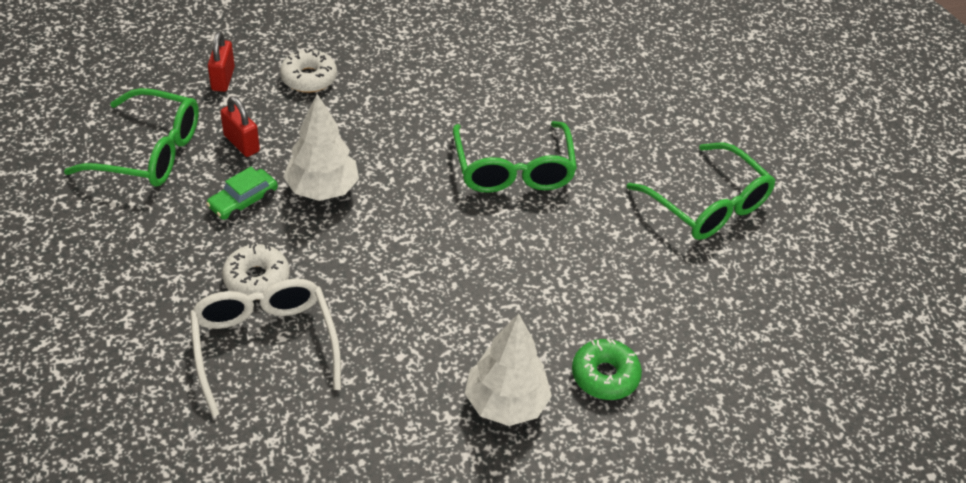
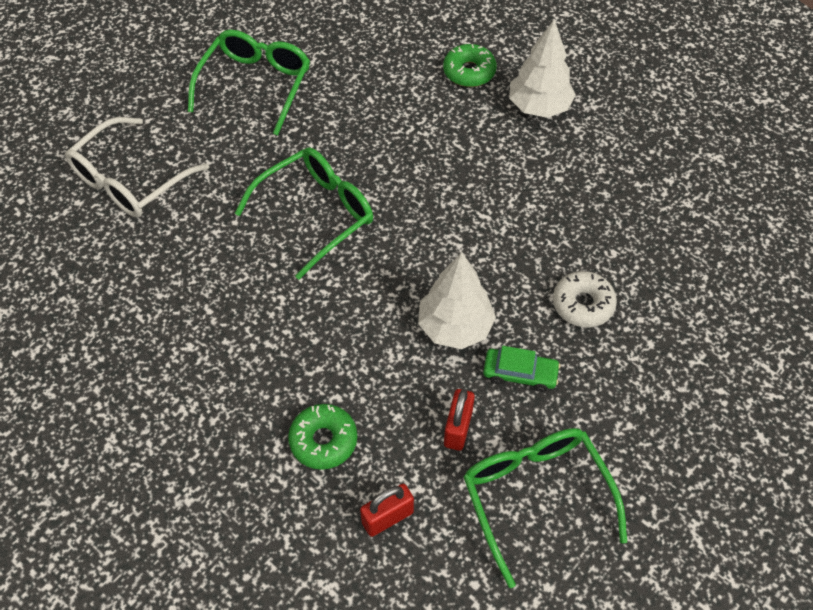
camera: 120 degrees left, 10 degrees up
(264, 347) = (630, 256): white glasses -> white glasses (131, 179)
(309, 78) = (323, 440): white donut -> green donut

